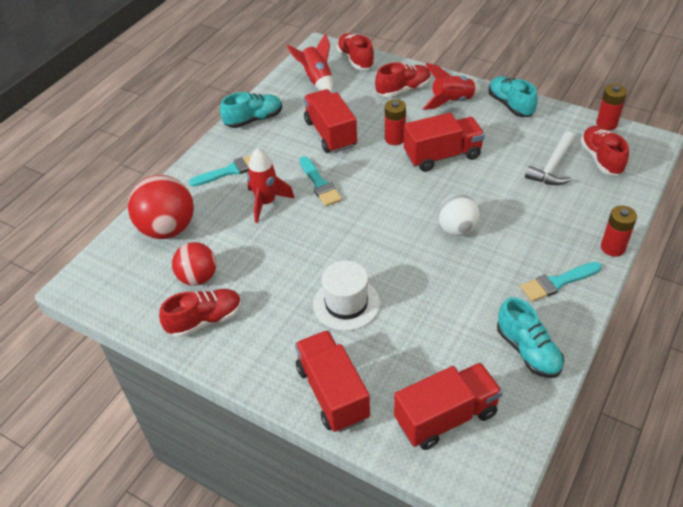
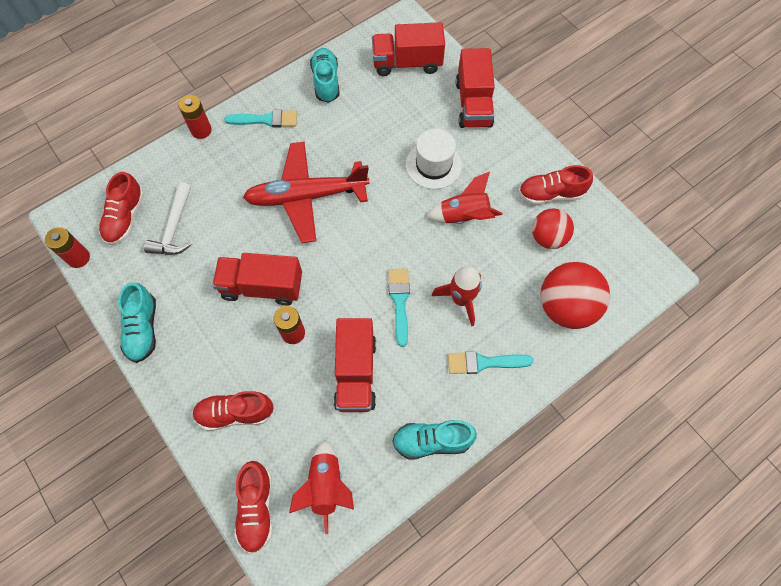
camera: 160 degrees left, 20 degrees up
(452, 102) = (197, 364): red rocket -> red rocket (464, 216)
(457, 229) = (306, 196): white ball -> red plane
(552, 166) = (174, 228): white hammer -> white hammer turned 135 degrees clockwise

